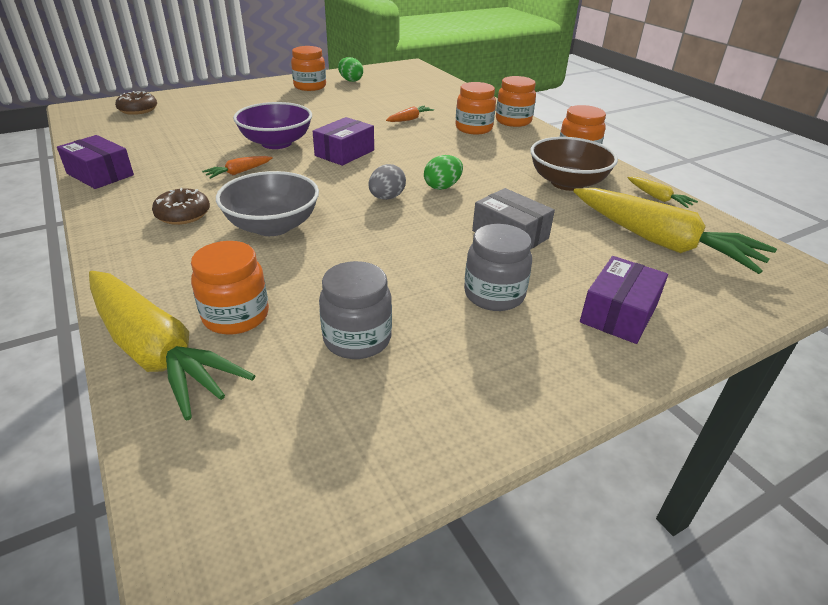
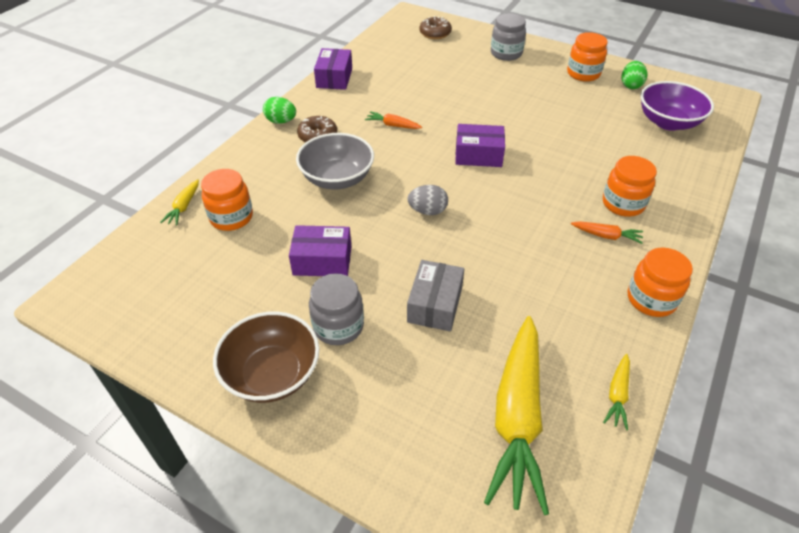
camera: 60 degrees right, 10 degrees up
(156, 351) = (184, 207): yellow carrot -> yellow carrot, size x0.42
(276, 143) = (456, 116): purple bowl -> purple bowl (668, 122)
(357, 339) = (242, 278): grey jar -> grey jar (506, 53)
(409, 119) = (590, 157): orange carrot -> orange carrot (606, 236)
(442, 187) = (478, 233): green egg -> green egg (281, 121)
(513, 121) = (679, 223): orange jar -> none
(567, 183) = (574, 311): brown bowl -> brown bowl (272, 374)
(618, 313) = (367, 412): purple box -> purple box (322, 261)

